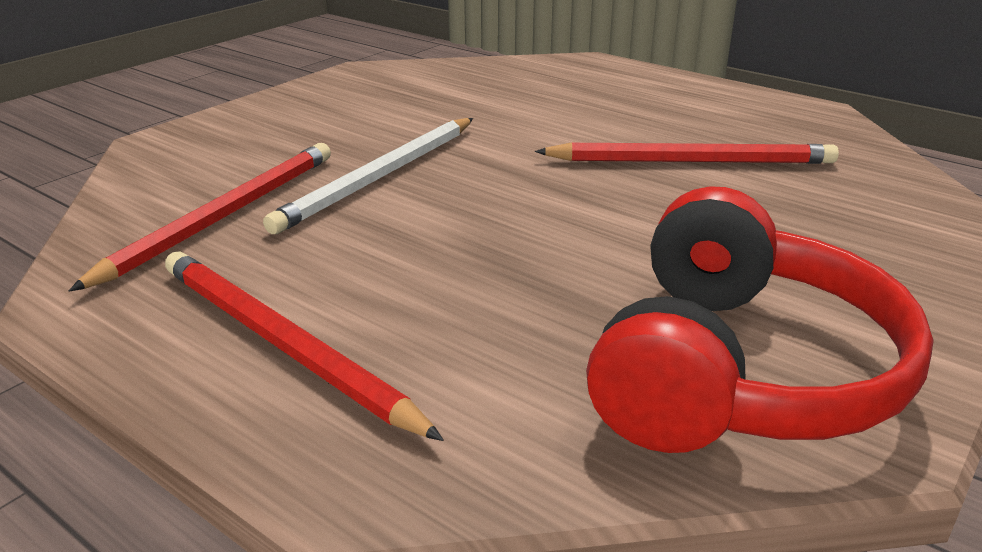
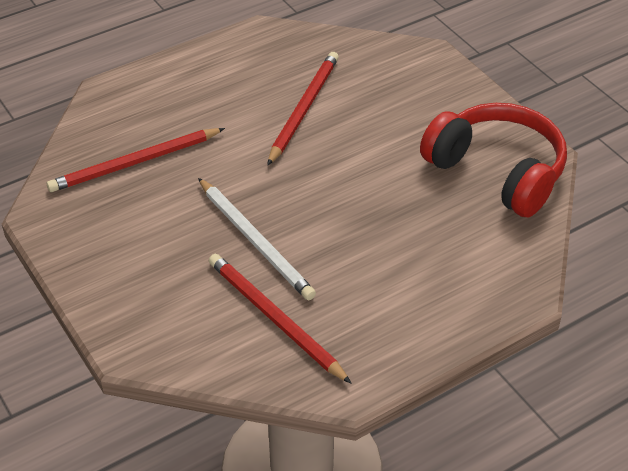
camera: 70 degrees left, 15 degrees up
(282, 344) = (424, 307): red pencil -> red pencil (134, 163)

